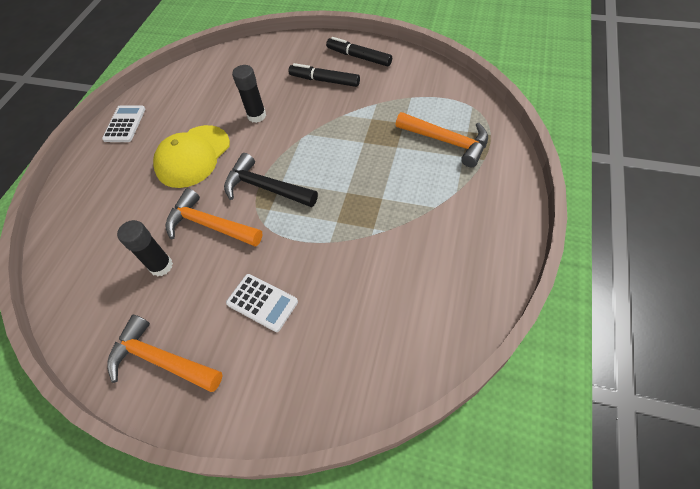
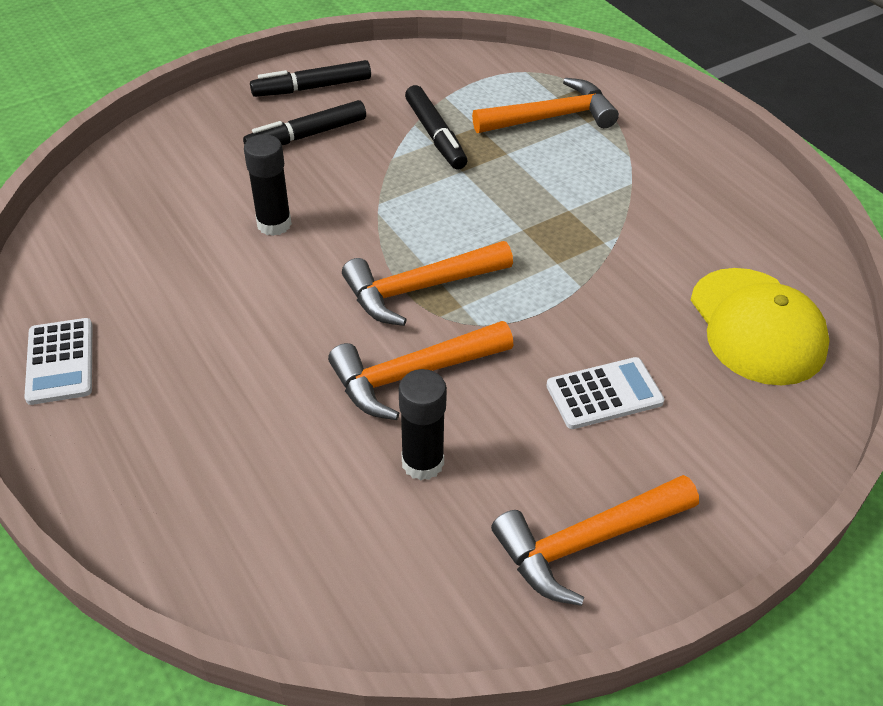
camera: 55 degrees left, 10 degrees down
(125, 124) = (60, 362): white calculator -> white calculator turned 150 degrees counterclockwise
(193, 156) = (255, 324): yellow cap -> yellow cap (757, 326)
(265, 188) = (419, 289): black hammer -> orange hammer
(377, 115) = (435, 135): none -> black marker

